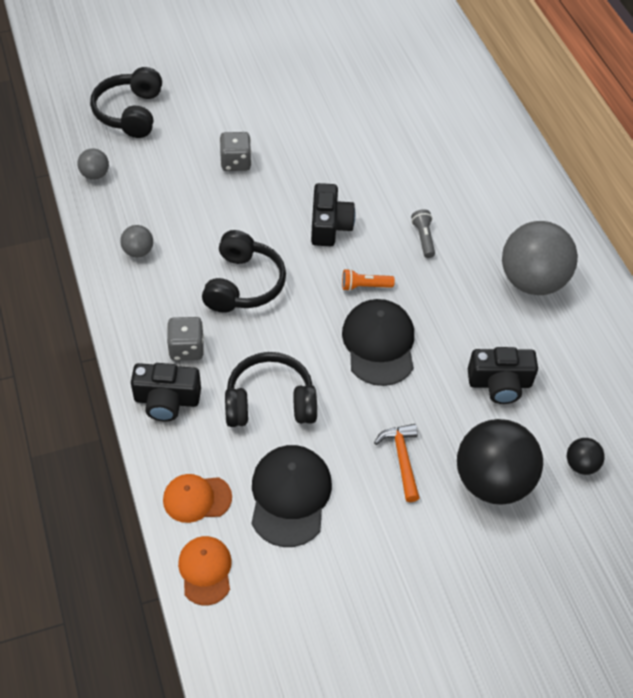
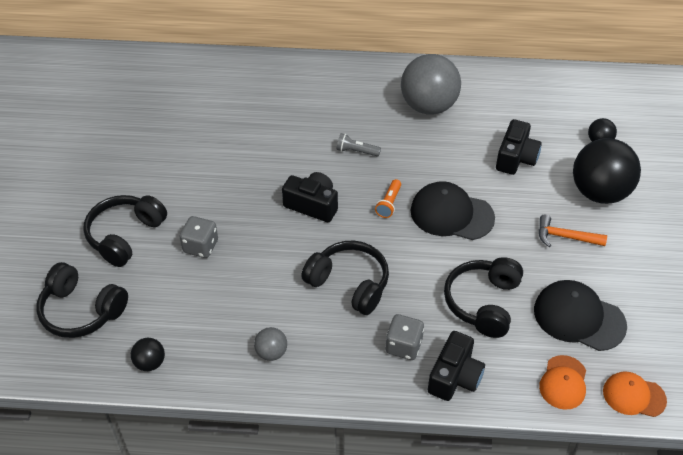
camera: 65 degrees left, 5 degrees down
(95, 175) = (150, 363): grey ball -> black ball
(223, 109) = (125, 235): none -> black headphones

